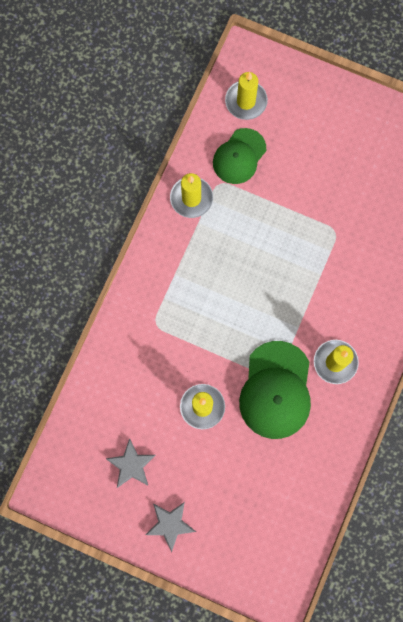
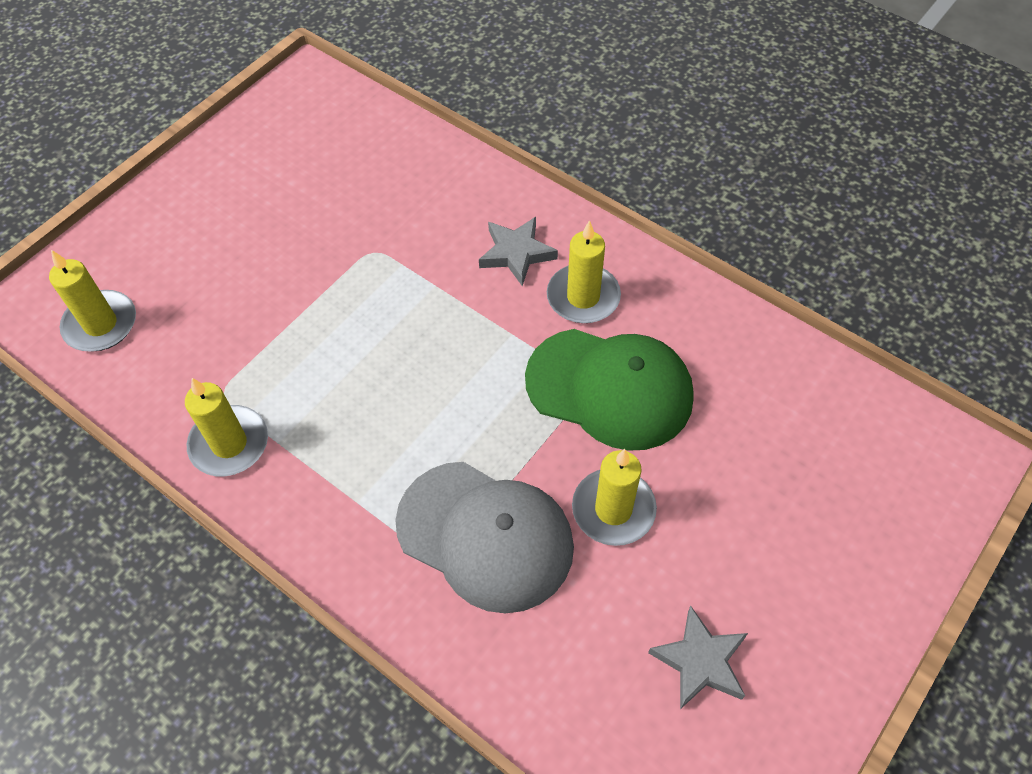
camera: 75 degrees left, 20 degrees down
(170, 524) = (824, 614): grey star -> grey star (516, 253)
(171, 344) = (485, 536): none -> grey cap
(239, 156) = (190, 354): green cap -> none

